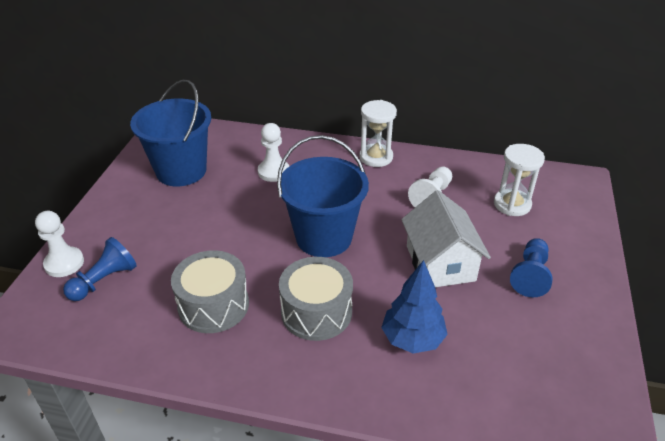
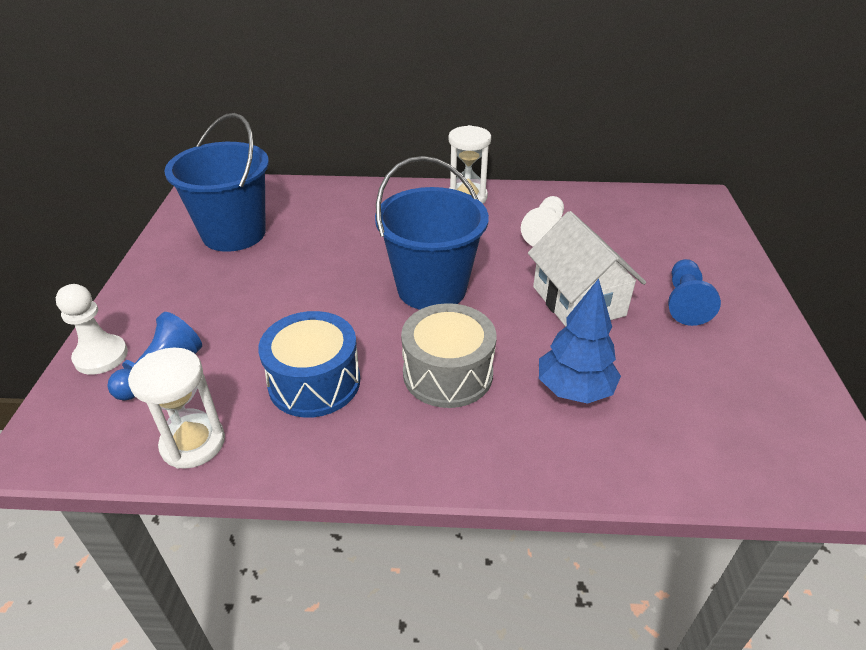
camera: 10 degrees left, 0 degrees up
(213, 305) = (314, 382): grey drum -> blue drum
(273, 172) = (350, 223): white pawn -> none
(512, 204) = (637, 231): white hourglass -> white hourglass (193, 443)

